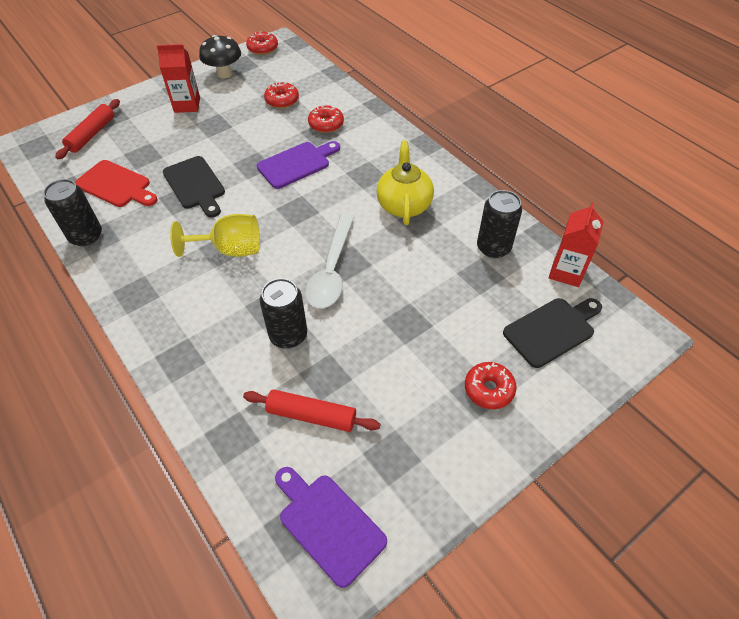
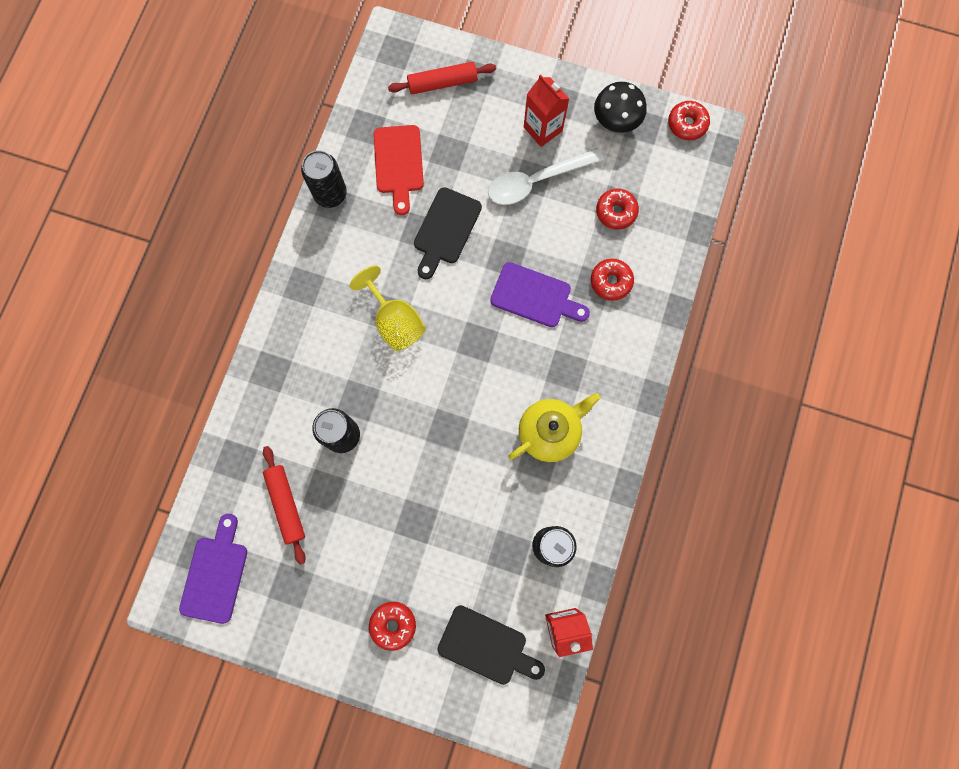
camera: 55 degrees right, 25 degrees up
(332, 270) = (429, 422): white spoon -> white spoon (536, 181)

